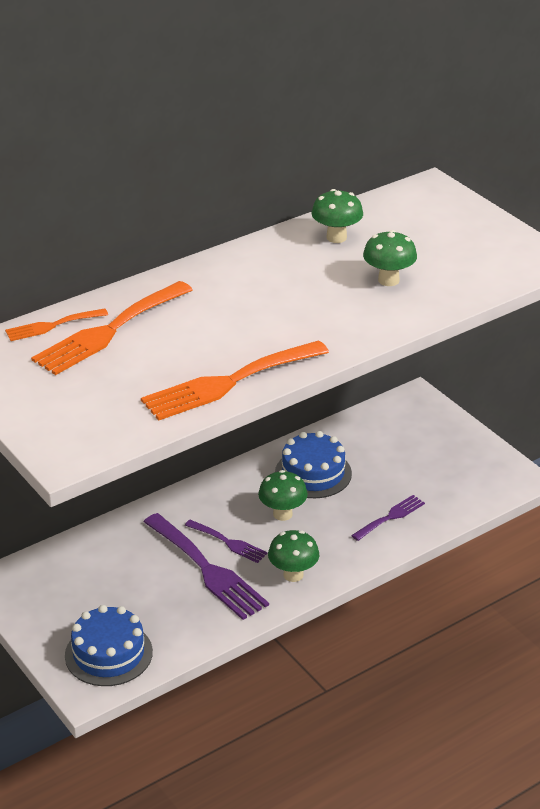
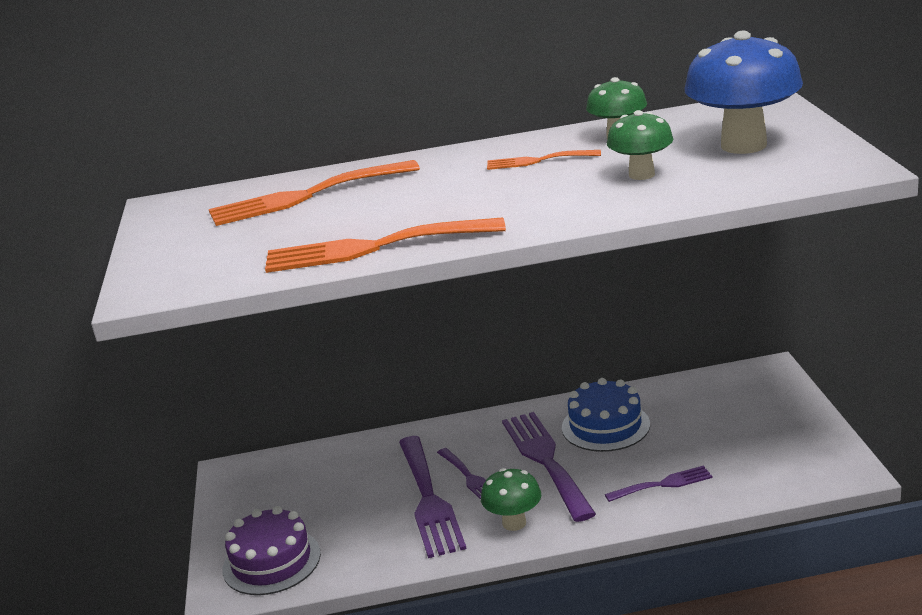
camera: 30 degrees right, 10 degrees down
(52, 326) = (259, 188): orange fork -> orange fork (537, 161)
(108, 653) = (271, 561): blue cake -> purple cake
(282, 514) = (545, 460): green mushroom -> purple fork
(446, 240) = (743, 145): none -> blue mushroom

